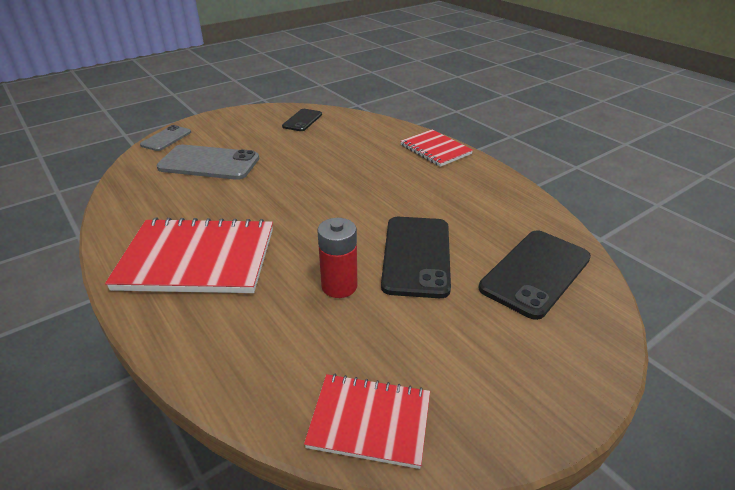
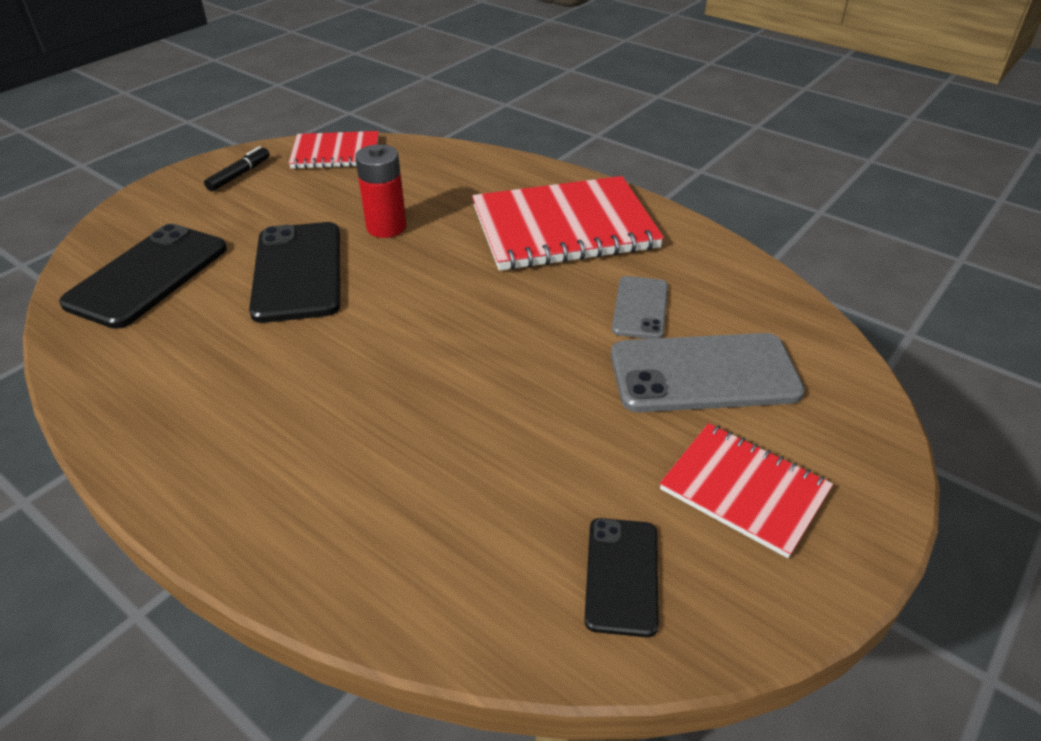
camera: 165 degrees right, 5 degrees up
(166, 138) = (867, 426): grey phone -> grey phone (640, 308)
(435, 149) = (247, 513): red notebook -> red notebook (744, 490)
(490, 399) = (239, 175): none -> black marker

